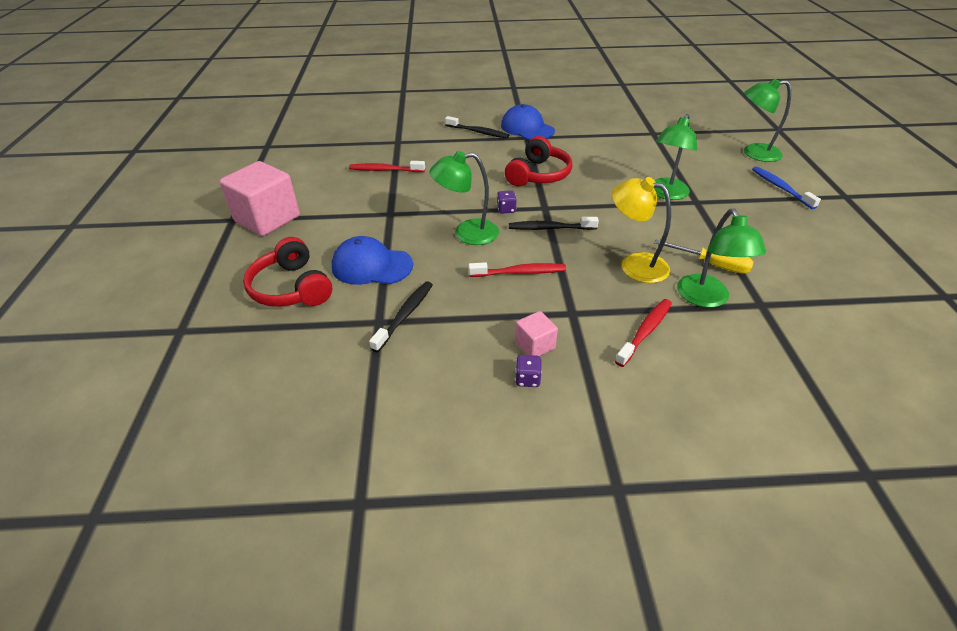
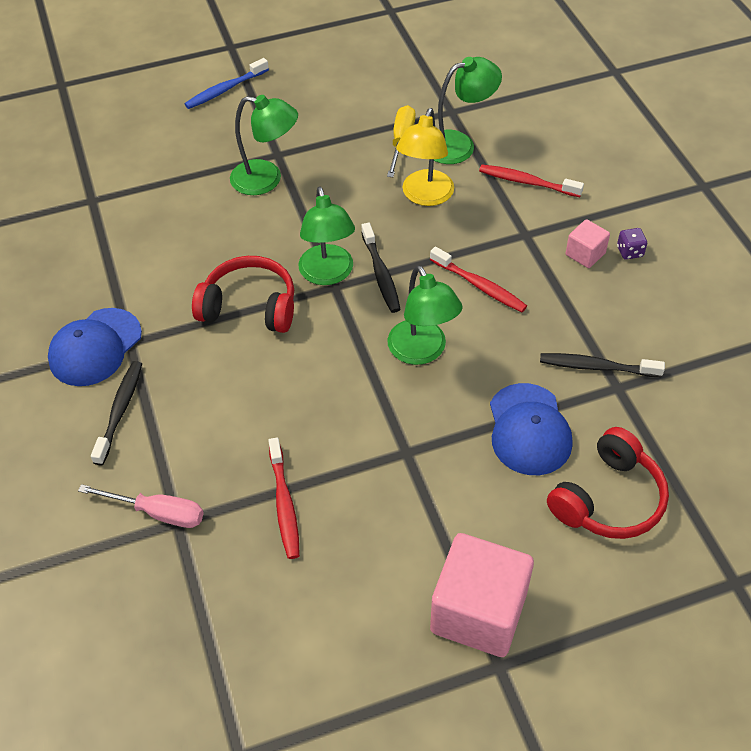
camera: 105 degrees left, 10 degrees up
(407, 137) = (157, 512): none -> pink screwdriver
(506, 209) = (352, 324): purple dice -> none
(519, 272) = (479, 286): red toothbrush -> red toothbrush turned 150 degrees clockwise
(754, 153) = (139, 107): green lamp -> green lamp (328, 274)

